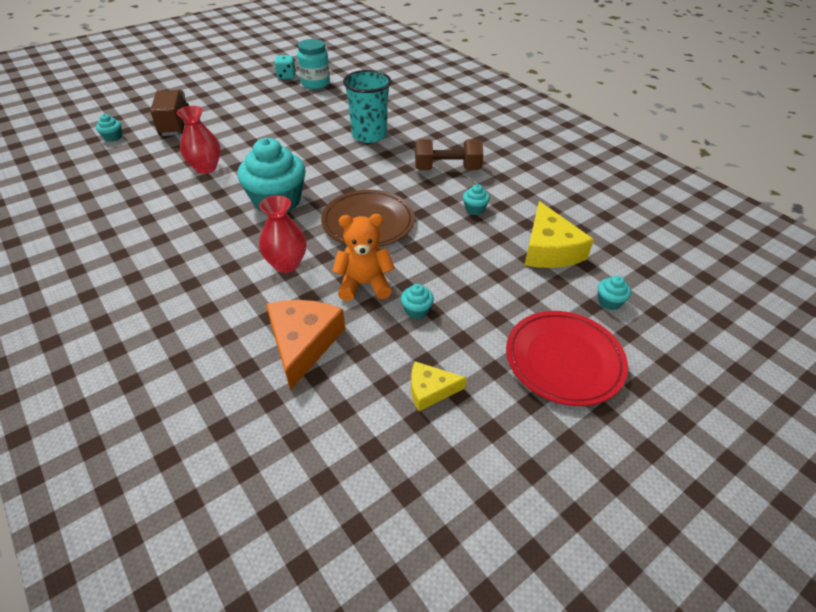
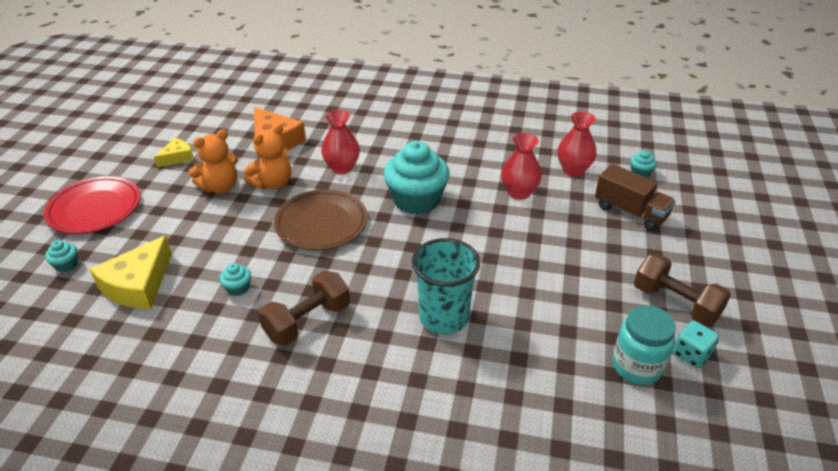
camera: 140 degrees right, 5 degrees down
(141, 161) = (573, 170): none -> red vase
(253, 88) = (675, 303): none -> brown dumbbell
(416, 310) = (220, 187): turquoise cupcake -> orange teddy bear
(549, 249) = (138, 285): yellow cheese -> yellow cheese turned 105 degrees counterclockwise

